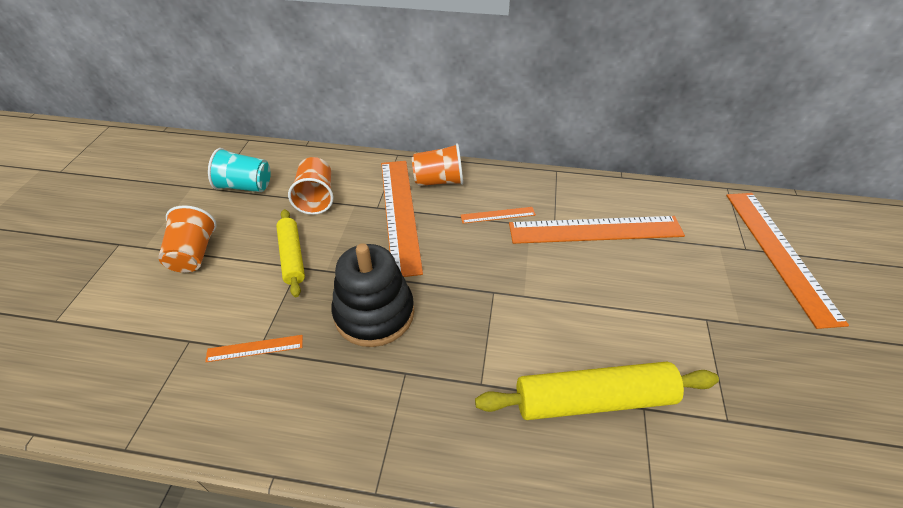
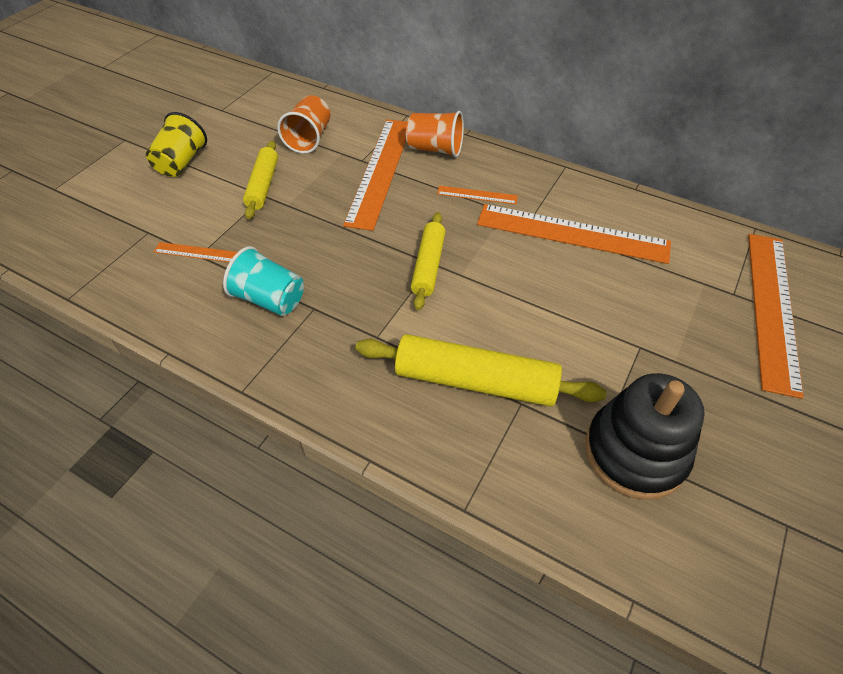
camera: 20 degrees right, 5 degrees up
(193, 254) = (181, 162): orange cup -> yellow cup
(245, 186) = (251, 114): turquoise cup -> turquoise cup (270, 299)
(374, 313) = (311, 252): black stacking toy -> black stacking toy (635, 452)
(491, 295) = (428, 266): none -> yellow rolling pin

